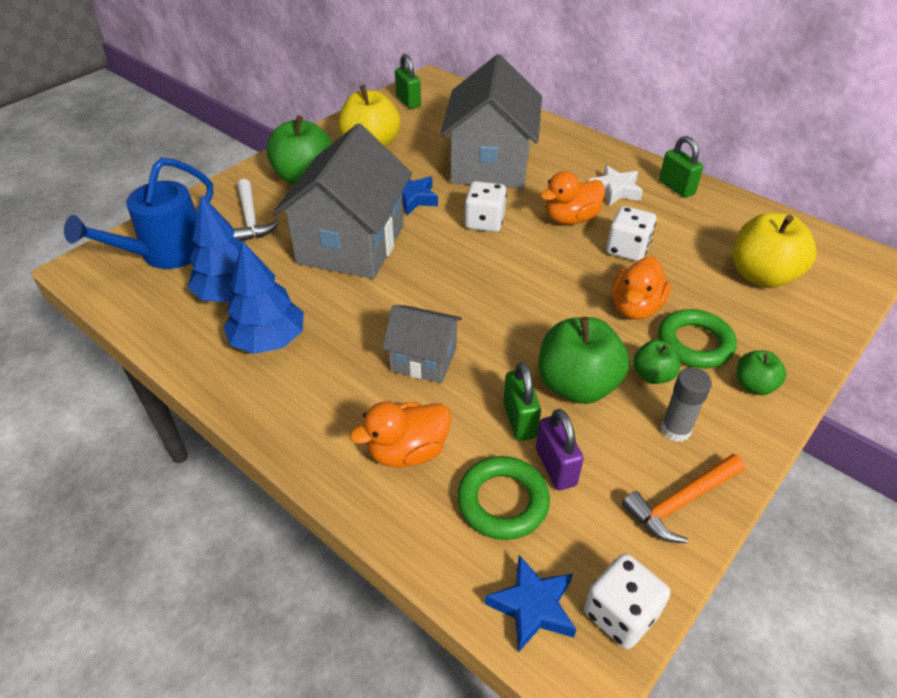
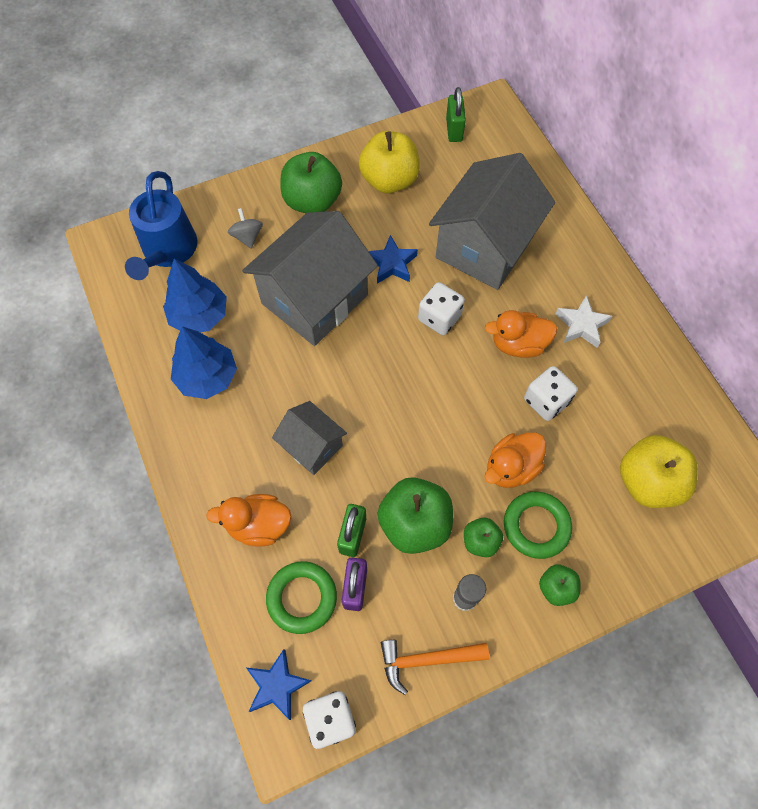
camera: 25 degrees right, 20 degrees up
(166, 253) = (168, 251): blue watering can -> blue watering can turned 60 degrees counterclockwise
(251, 219) = (247, 237): white hammer -> grey spinning top
(676, 187) = (643, 345): green padlock -> none

